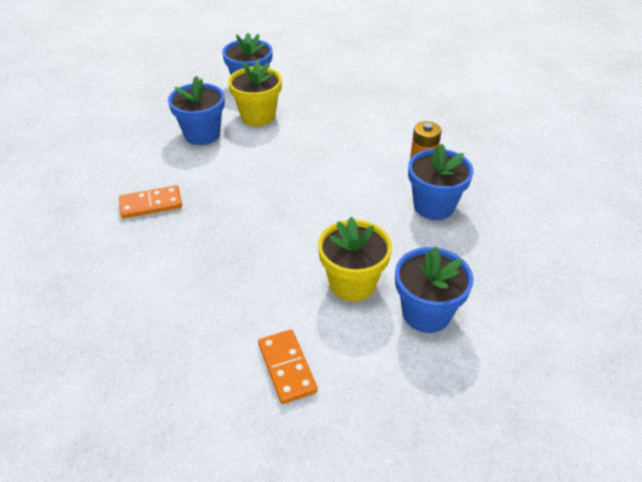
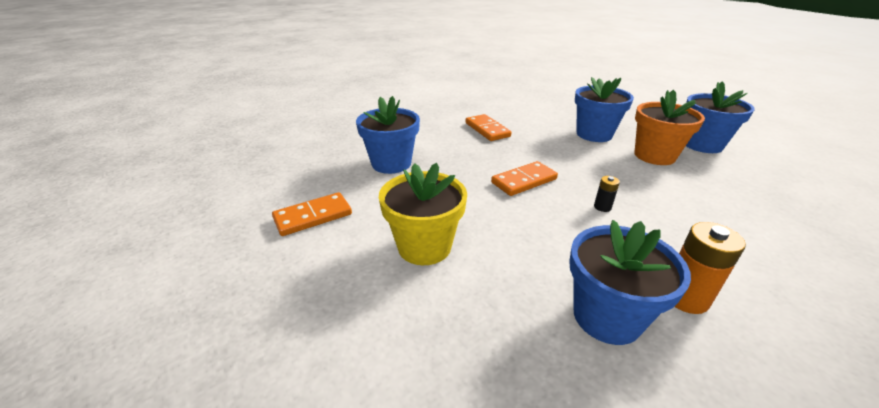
camera: 80 degrees right, 10 degrees down
(258, 116) = (654, 156): yellow flower pot -> orange flower pot
(271, 202) = (524, 181): none -> orange domino
(324, 170) = (602, 207): none -> black battery
(426, 313) = (385, 316): blue flower pot -> blue flower pot (391, 163)

